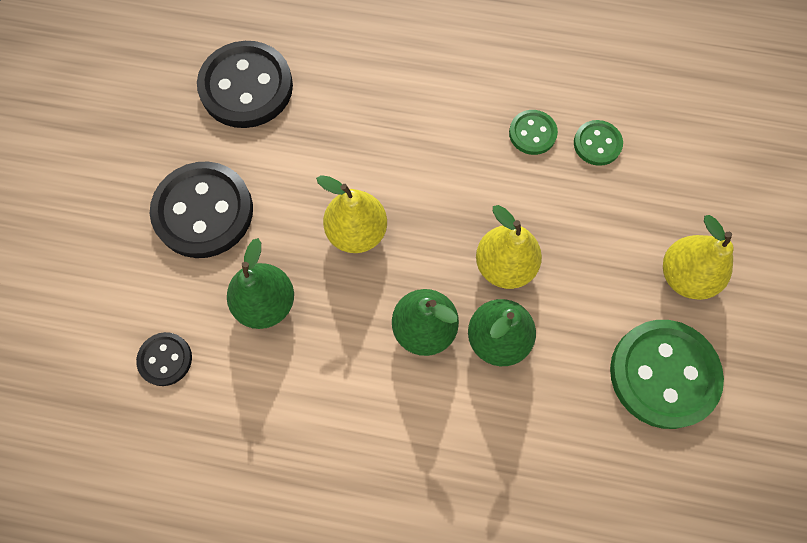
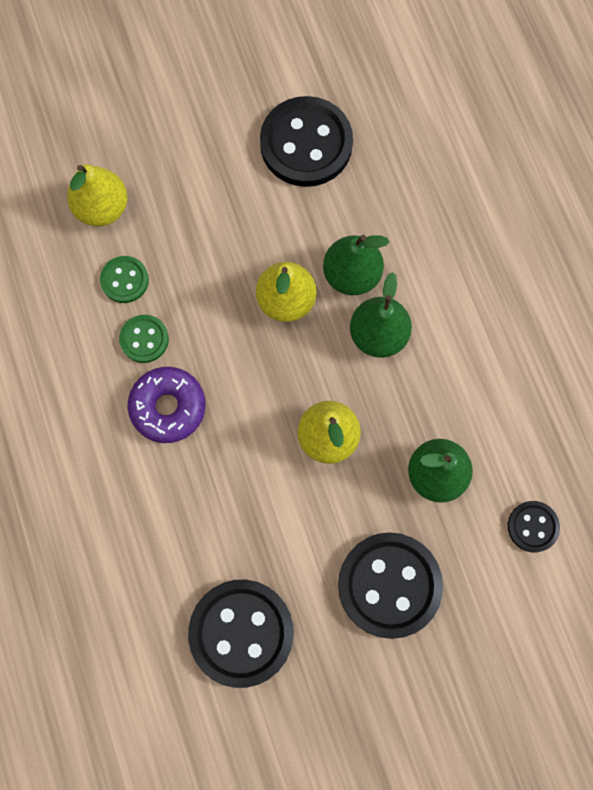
camera: 120 degrees left, 5 degrees up
(460, 123) = (168, 407): none -> purple donut
(663, 374) = (306, 144): green button -> black button
(685, 276) = (213, 160): yellow pear -> yellow pear (102, 208)

